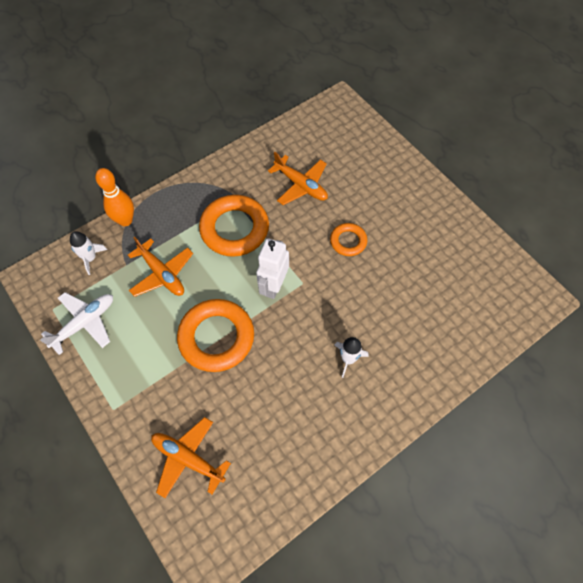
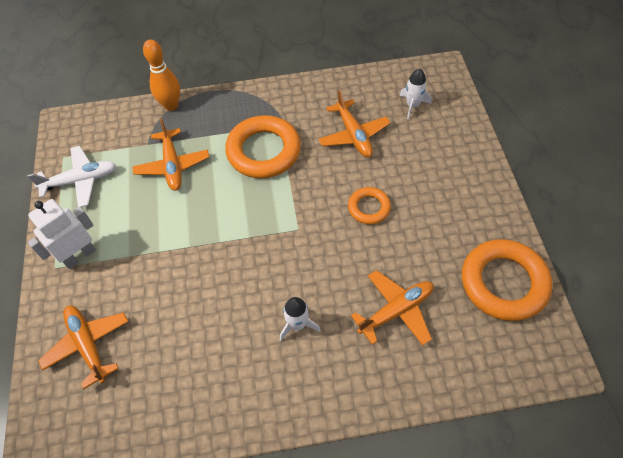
camera: 30 degrees right, 5 degrees down
(90, 258) = (121, 126): white rocket -> white rocket (413, 105)
(216, 337) = (184, 244): orange ring -> orange ring (503, 283)
(273, 286) = (267, 220): white robot -> white robot (79, 255)
(414, 313) = (396, 311): none -> orange plane

